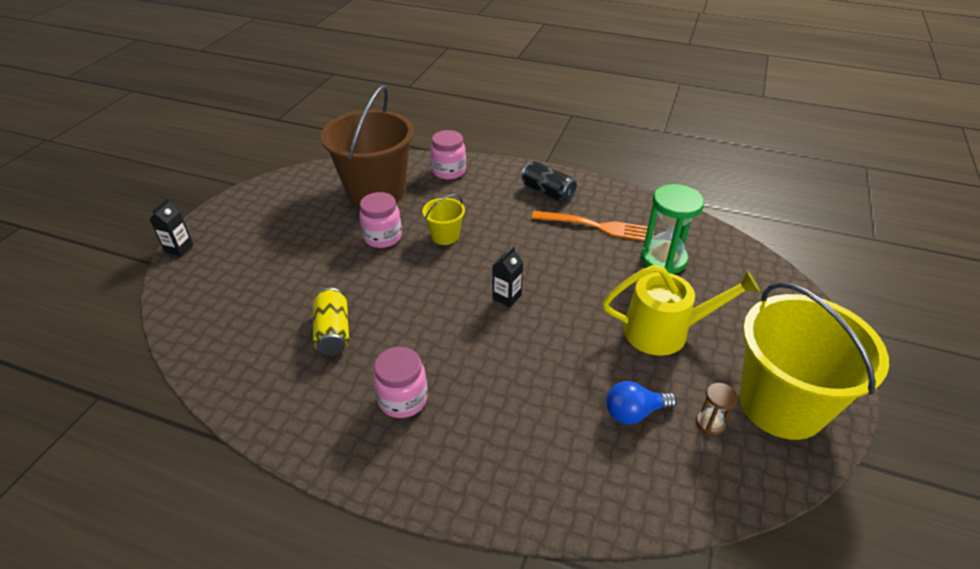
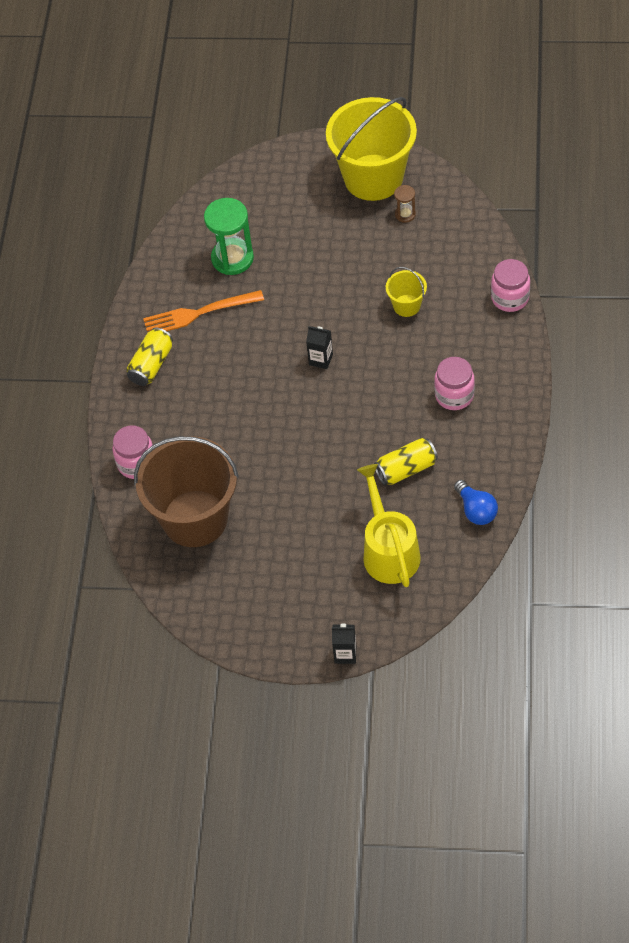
camera: 100 degrees left, 15 degrees up
(382, 237) = (270, 482): pink jar -> pink jar (510, 298)
(445, 236) = (251, 431): yellow bucket -> yellow bucket (406, 305)
(547, 192) = (151, 365): black can -> yellow can
(597, 226) = (199, 313): orange fork -> orange fork turned 105 degrees counterclockwise
(634, 413) = (412, 256): blue light bulb -> blue light bulb (476, 510)
(664, 331) = (324, 248): yellow watering can -> yellow watering can (389, 551)

